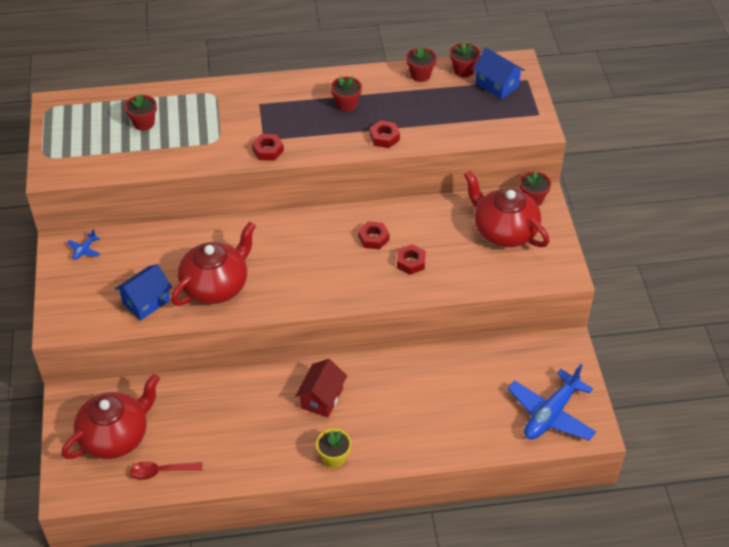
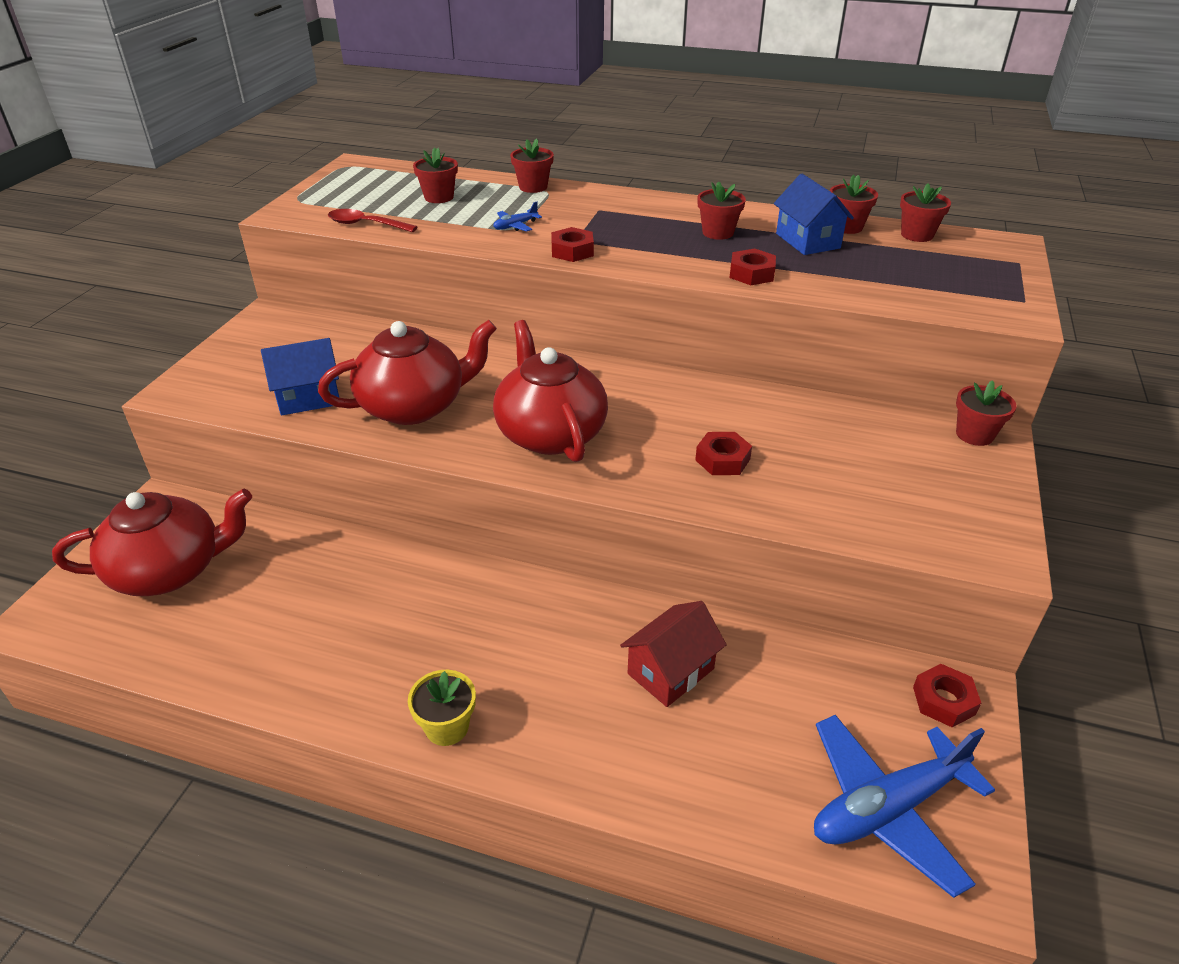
camera: 25 degrees right, 10 degrees down
(84, 250) = (290, 326): blue plane -> blue plane (515, 226)
(161, 471) = (181, 642): red spoon -> red spoon (366, 225)
(200, 92) = (533, 187): none -> red flower pot
(322, 398) = (491, 626): red house -> red house (671, 671)
(373, 238) = (682, 415): red nut -> red nut (944, 700)
(497, 85) = (965, 258): blue house -> blue house (808, 241)
(504, 231) = (904, 462): red teapot -> red teapot (550, 433)

